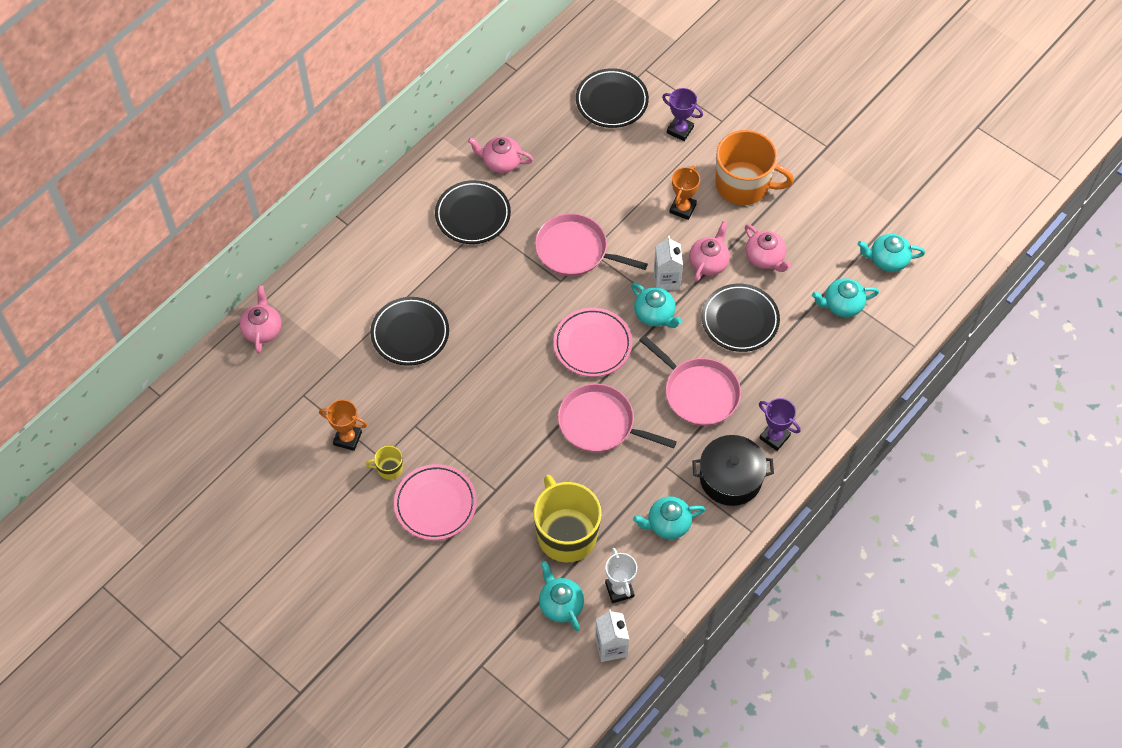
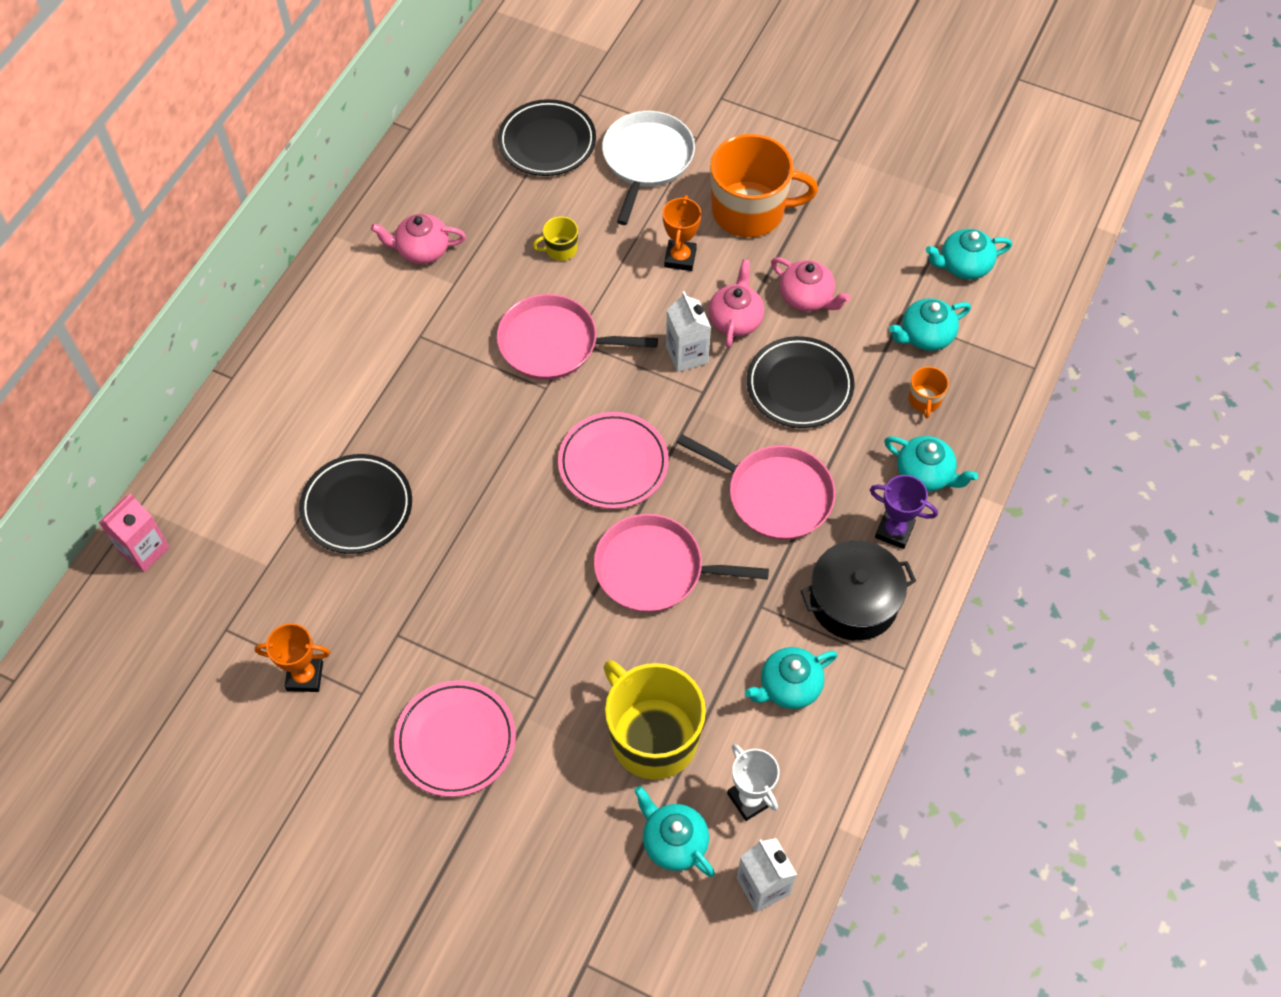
camera: 15 degrees left, 0 degrees up
(262, 329) = (144, 550): pink teapot -> pink carton
(389, 468) = (376, 705): yellow mug -> yellow mug (560, 249)
(473, 215) = (402, 327): black plate -> none
(655, 314) = (685, 404): turquoise teapot -> turquoise teapot (925, 474)
(680, 130) = (646, 160): purple trophy -> white pan
(826, 351) = (924, 400): none -> orange mug

